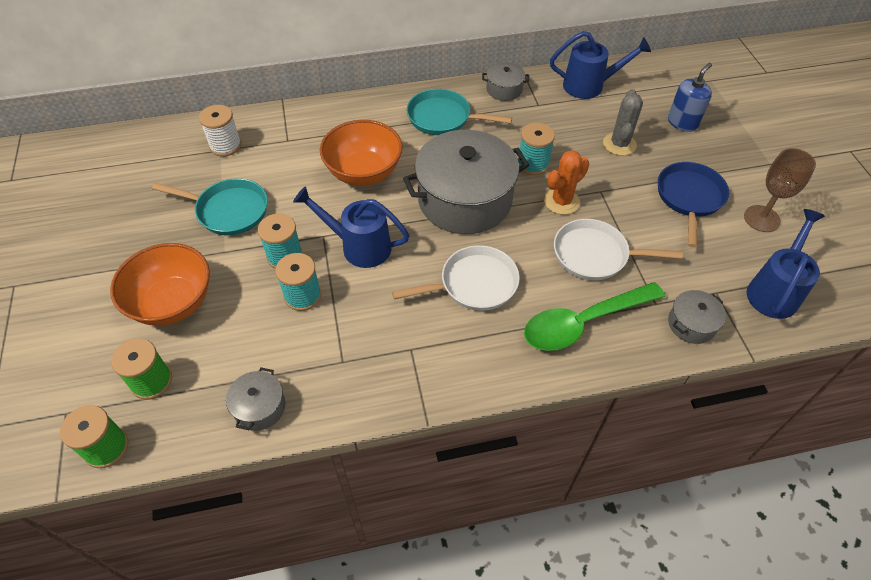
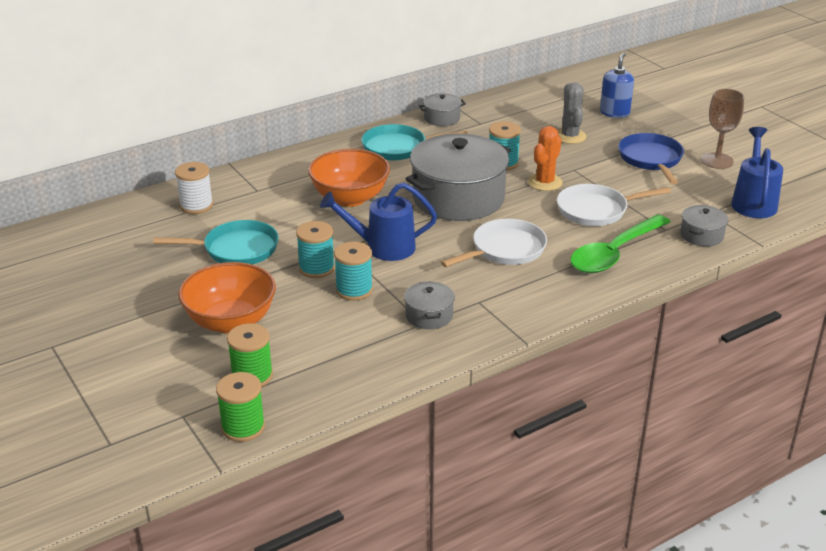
camera: 20 degrees left, 20 degrees down
(260, 407) = (369, 368): grey pot -> grey pot (429, 315)
(589, 86) = (518, 102): blue watering can -> none

